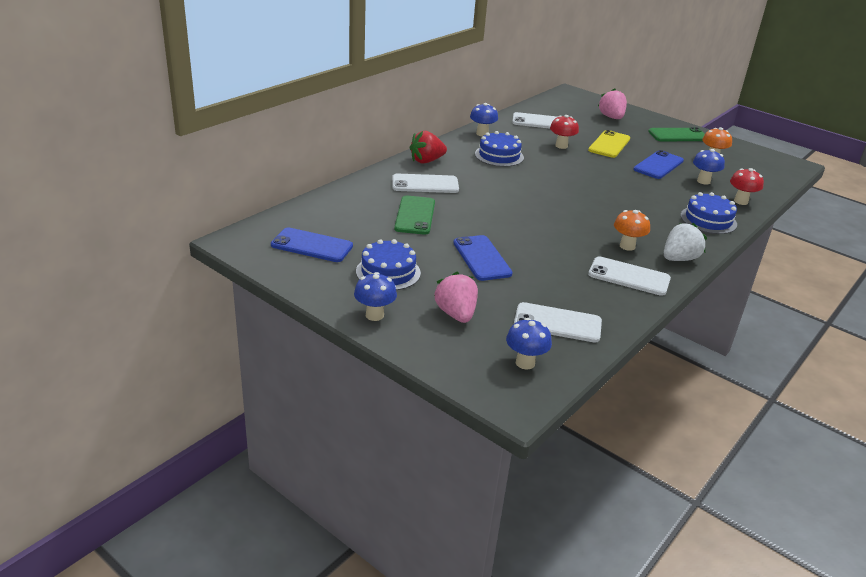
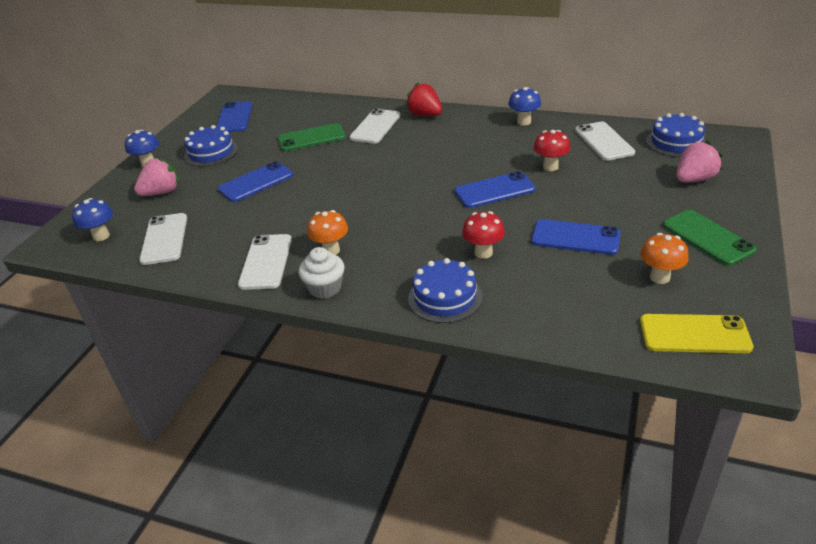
camera: 75 degrees right, 5 degrees up
(425, 184) = (375, 127): white phone -> white phone turned 45 degrees clockwise
(499, 155) = (479, 142): blue cake -> blue cake (676, 142)
(580, 170) = (494, 190): none -> blue phone
(609, 144) = (597, 194): yellow phone -> yellow phone (694, 334)
(679, 259) = (325, 288): white strawberry -> white cupcake
(703, 181) = (564, 279): blue mushroom -> none
(740, 201) = (530, 319): red mushroom -> red mushroom (483, 253)

